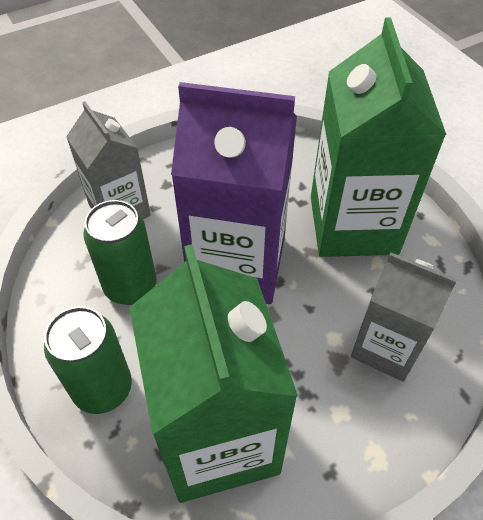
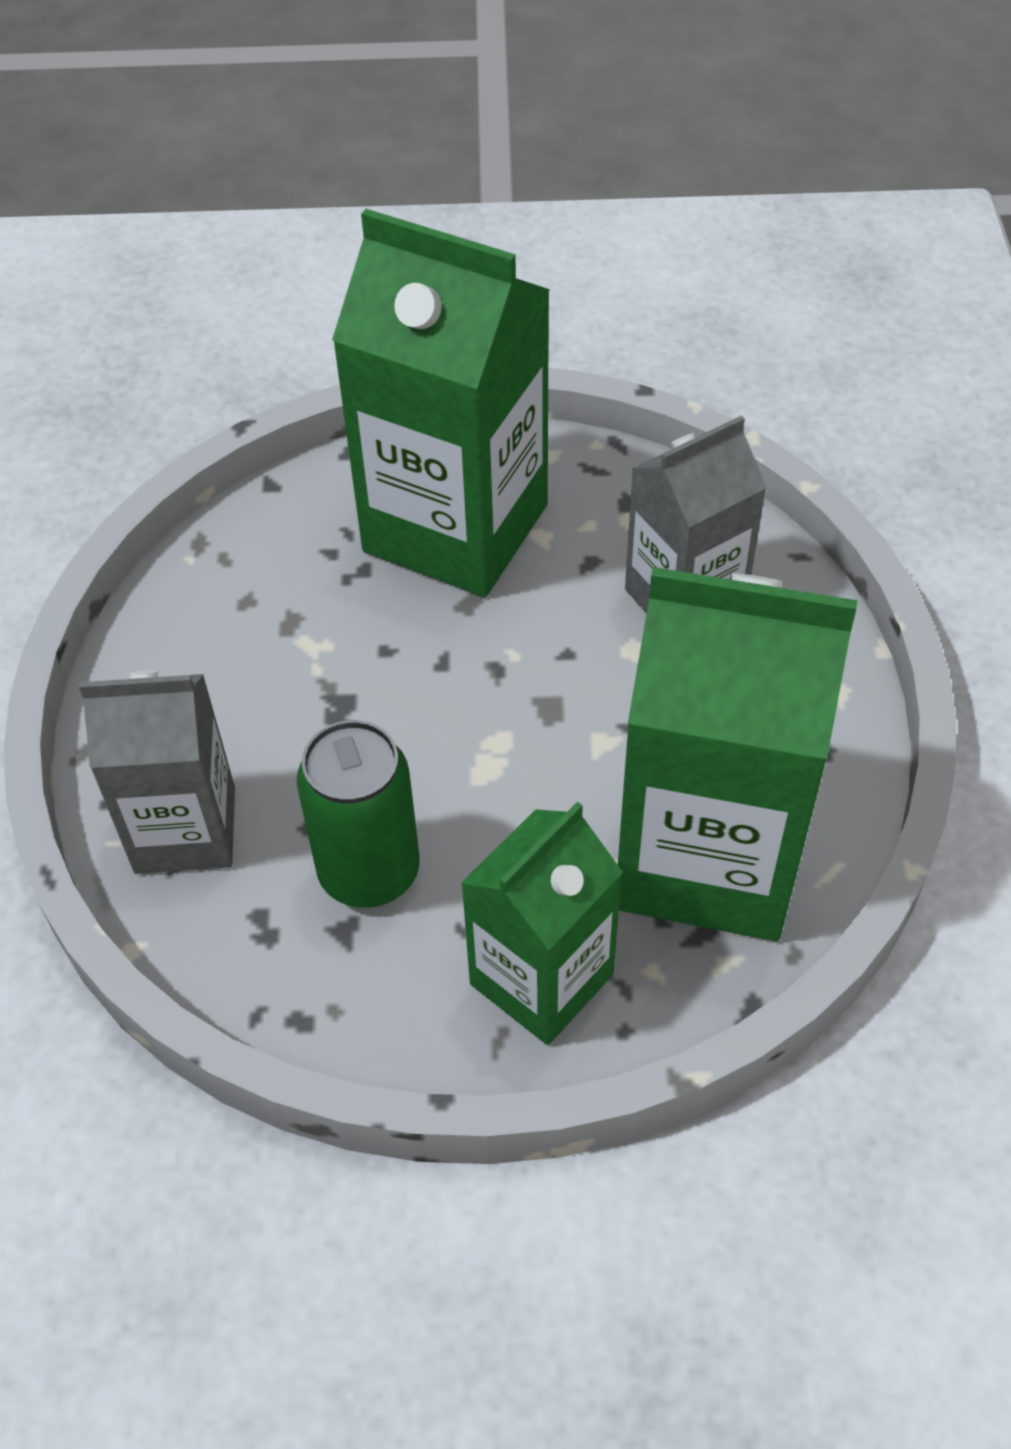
camera: 60 degrees left, 0 degrees up
(103, 388) = (541, 979): green can -> green carton
(237, 264) = (426, 706): purple carton -> none

